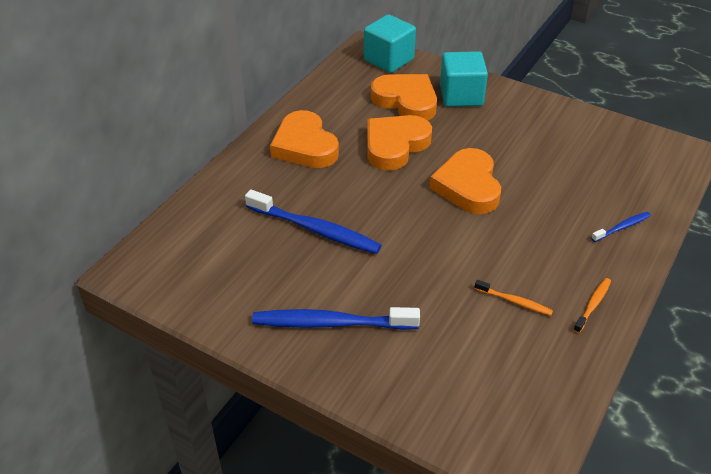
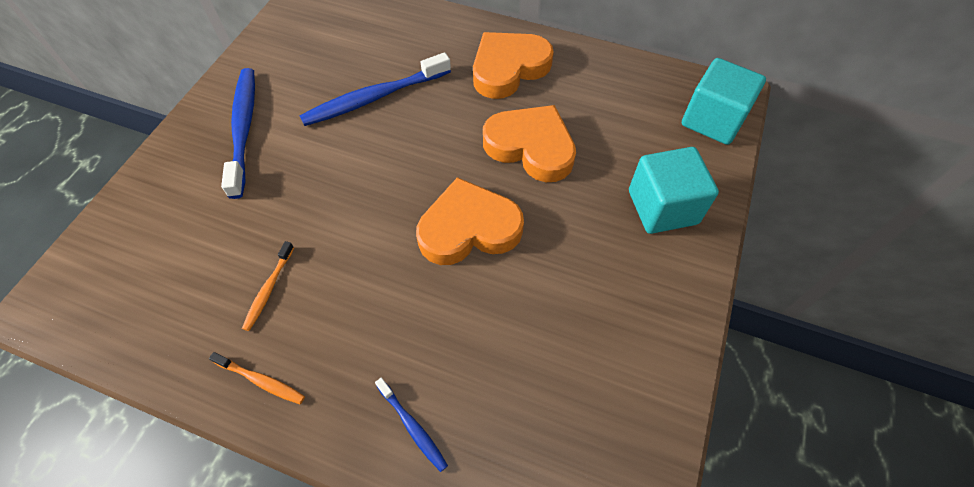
camera: 80 degrees right, 15 degrees up
(315, 229) = (374, 98): blue toothbrush -> blue toothbrush turned 45 degrees clockwise
(406, 101) = (626, 148): orange heart -> none

